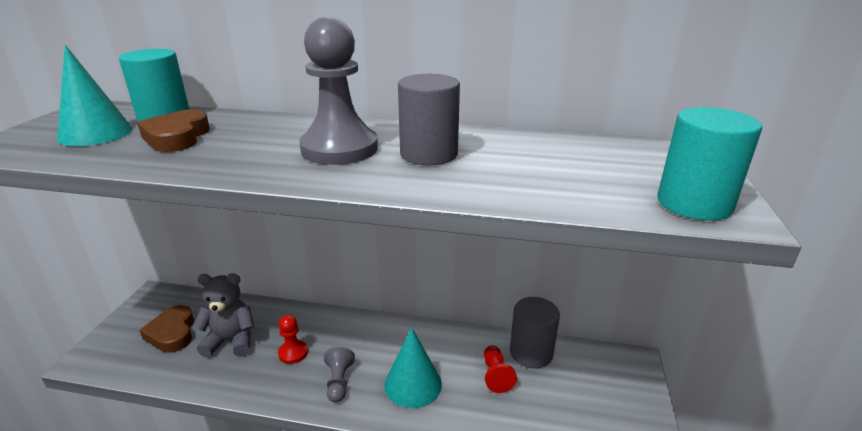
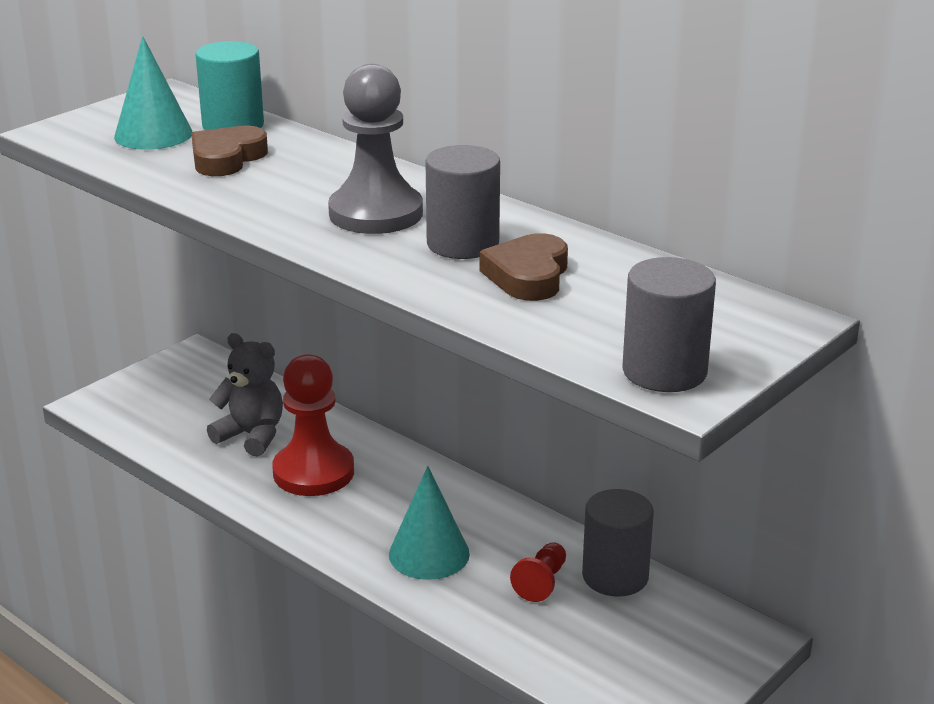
camera: 30 degrees right, 0 degrees up
(172, 333) = (192, 405): brown heart -> brown heart (528, 275)
(293, 353) = (313, 472): red pawn -> red pawn, size x2.02
(339, 382) = (344, 520): grey pawn -> none
(694, 204) = (664, 371): turquoise cylinder -> grey cylinder

